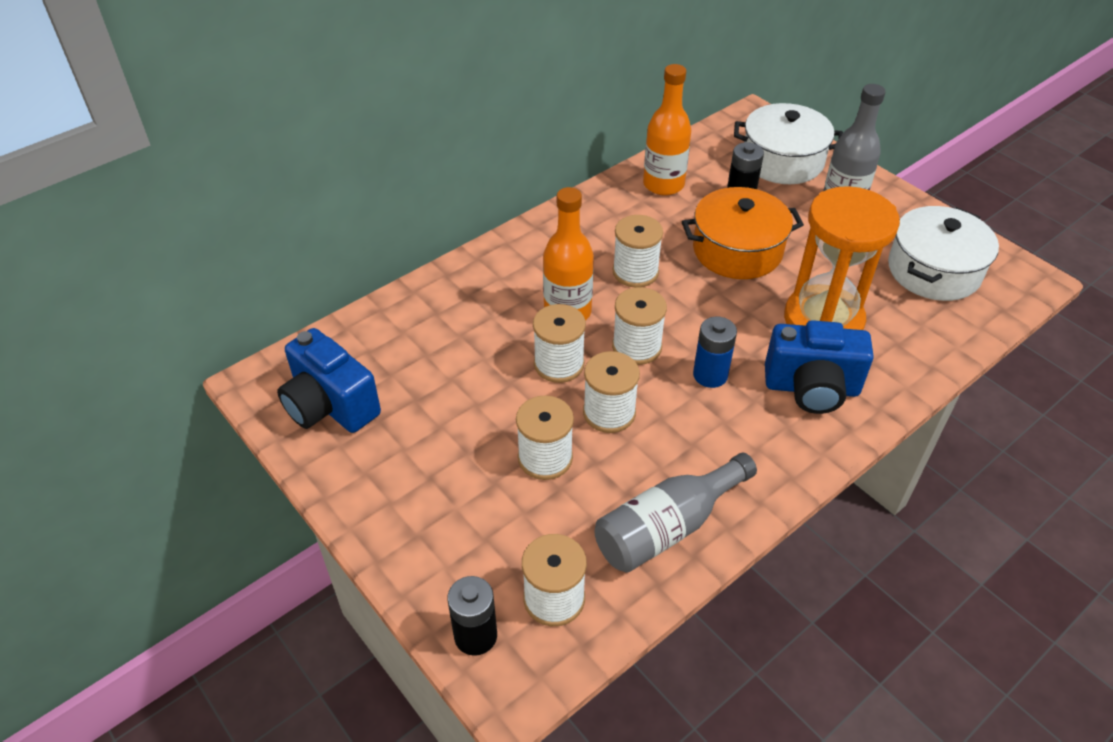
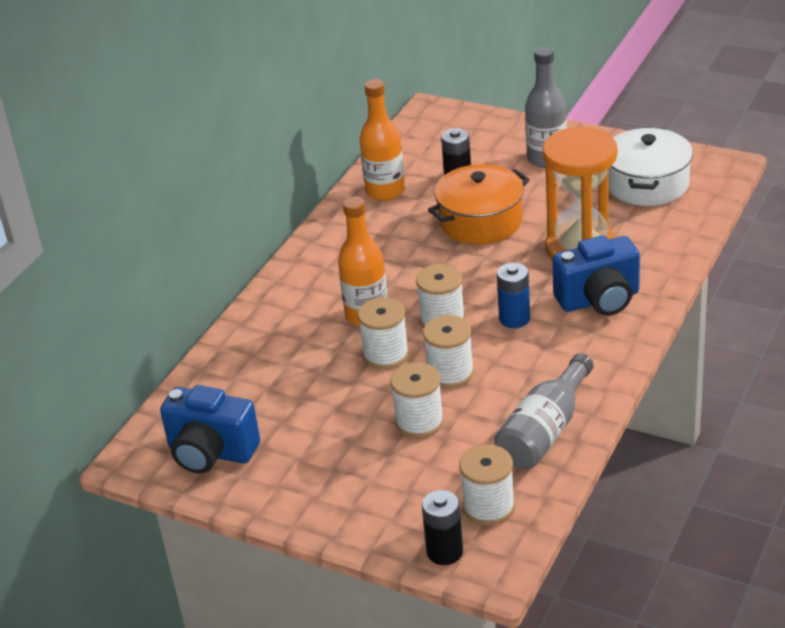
camera: 20 degrees left, 10 degrees down
(635, 272) = (405, 266): white spool -> none
(782, 161) = (476, 139): white pot -> none

